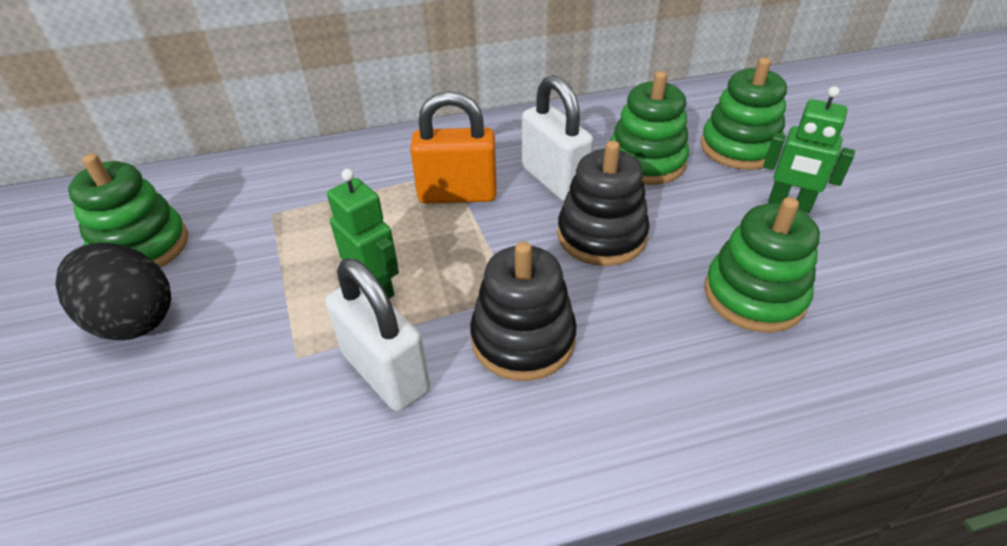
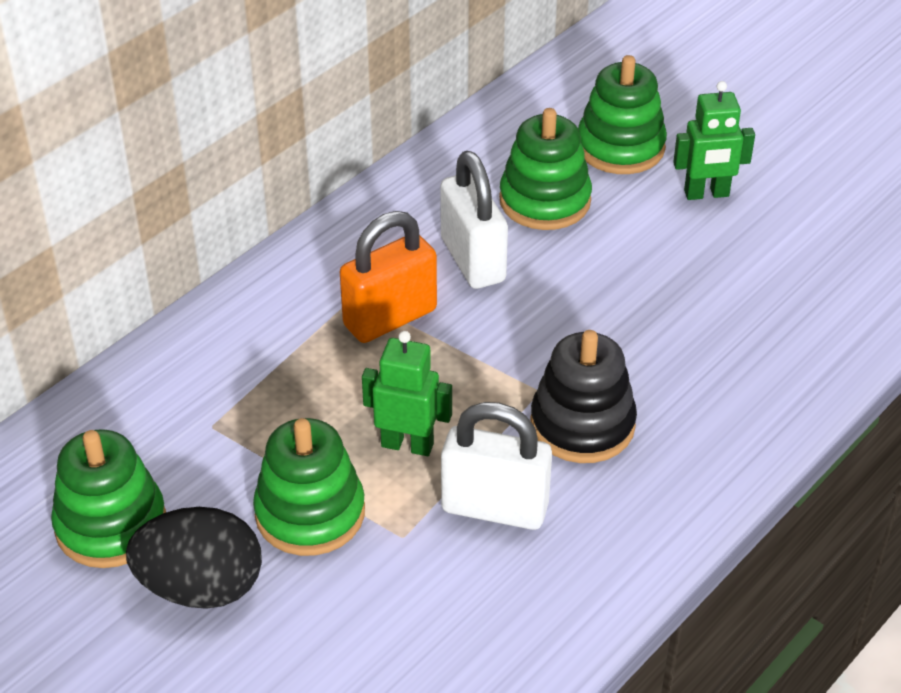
camera: 35 degrees left, 0 degrees up
(554, 180) = (473, 260): white padlock -> white padlock turned 45 degrees clockwise
(601, 236) = (568, 299): black stacking toy -> none
(754, 295) = (735, 298): green stacking toy -> green stacking toy (310, 513)

